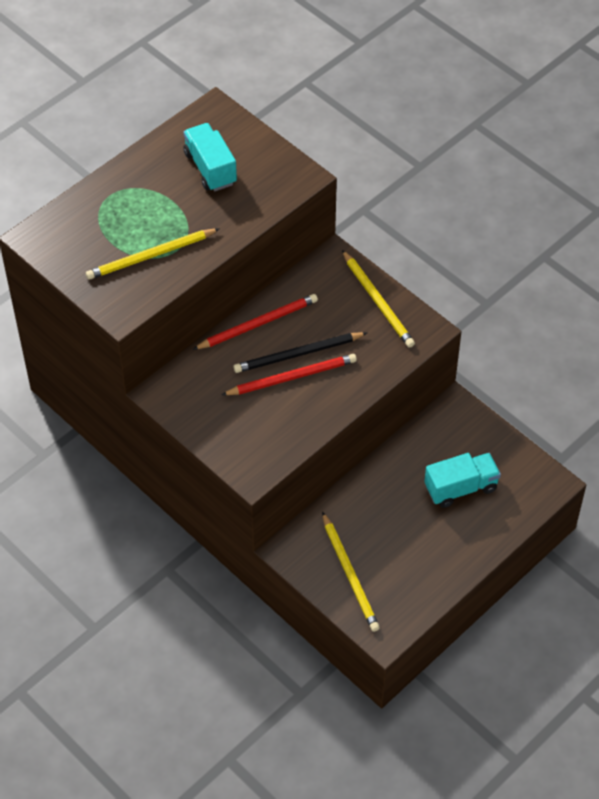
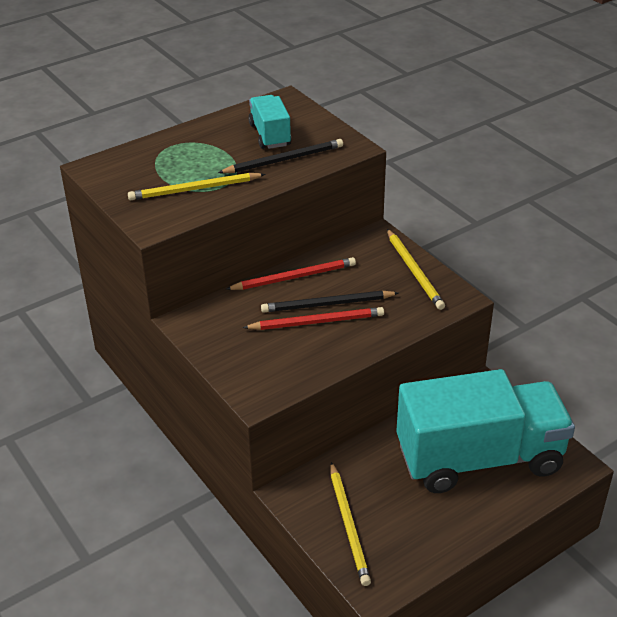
camera: 10 degrees right, 15 degrees down
(233, 203) = (284, 160): none -> black pencil
(460, 488) = (479, 458): turquoise truck -> turquoise truck, size x2.17

